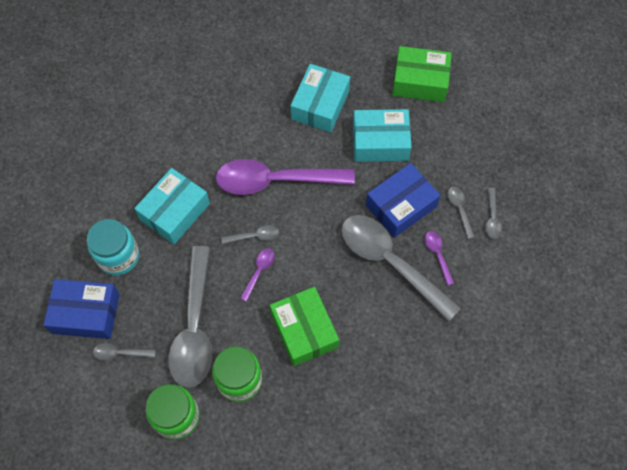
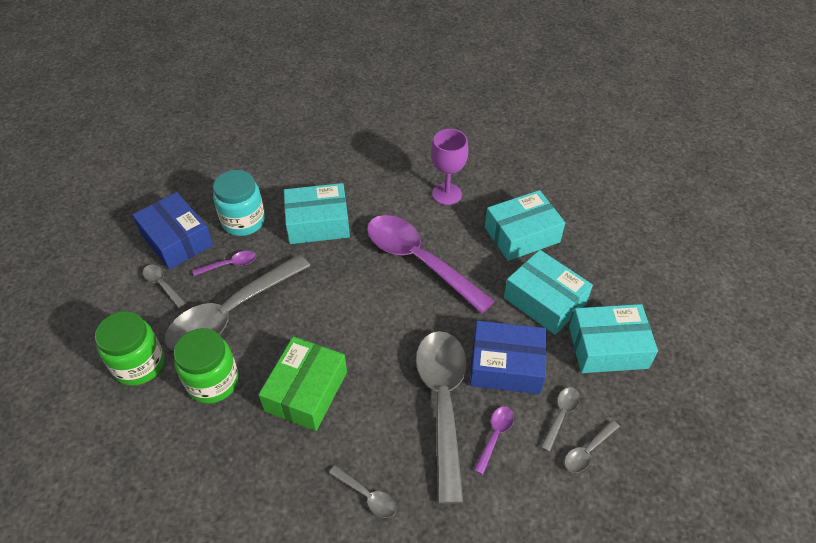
camera: 45 degrees right, 15 degrees down
(239, 114) = (447, 194): none -> purple goblet
(254, 236) = (354, 287): grey spoon -> grey spoon (367, 496)
(259, 271) = (326, 315): purple spoon -> purple spoon (230, 264)
(420, 81) = (638, 281): green box -> none
(444, 142) = (608, 347): none -> turquoise box

